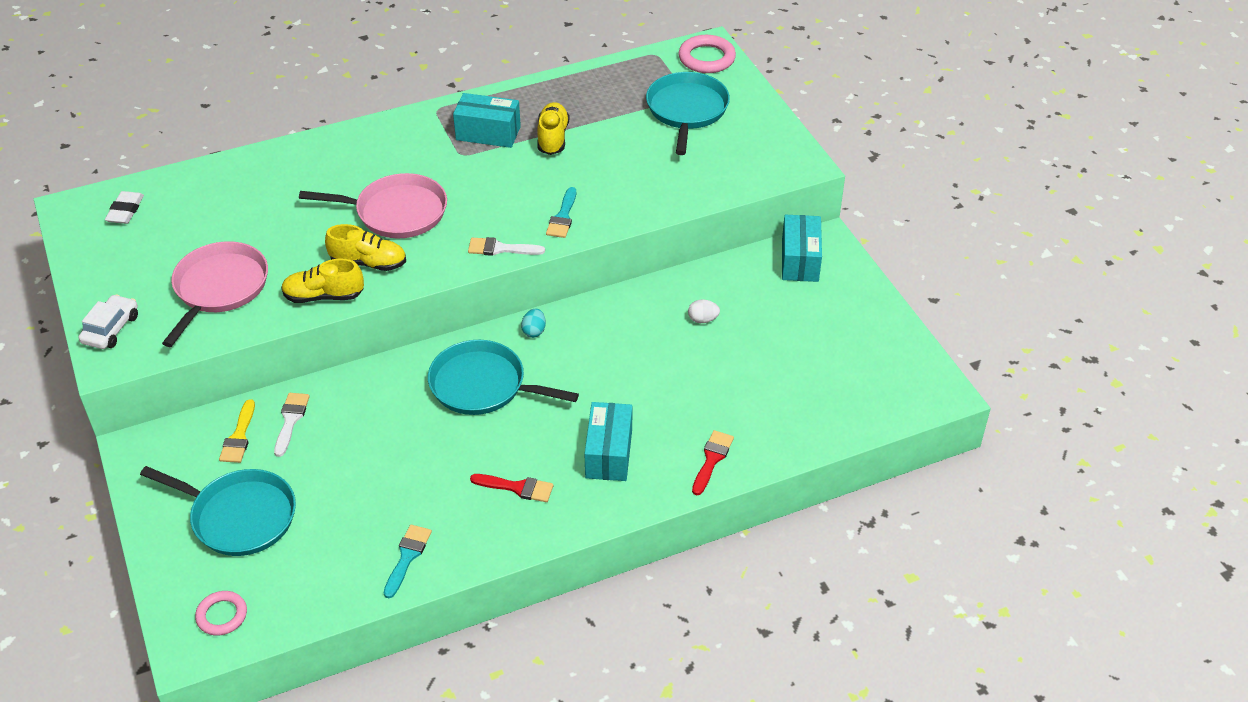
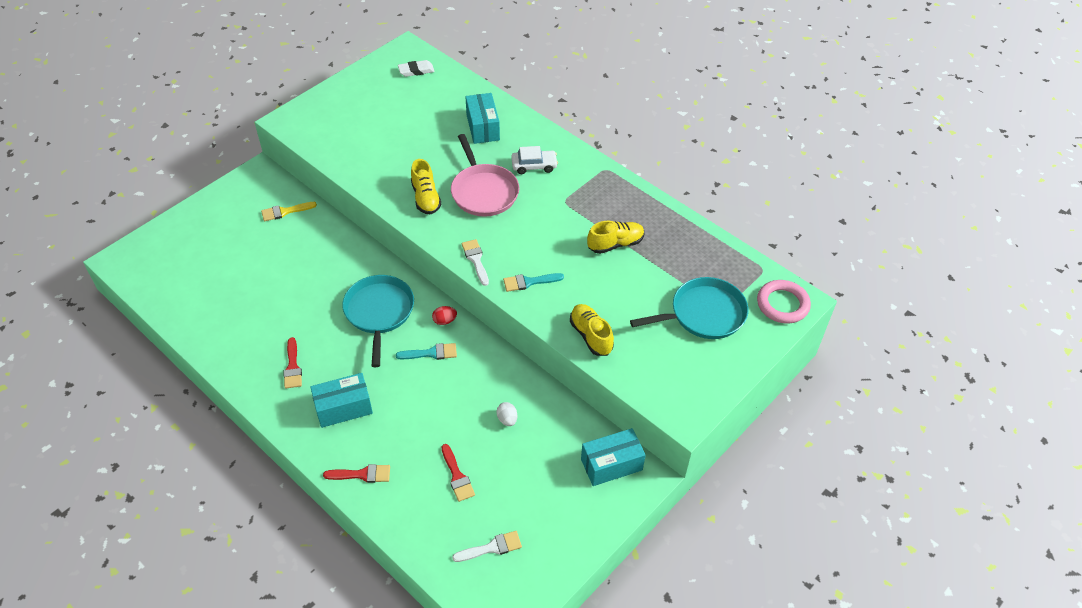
camera: 65 degrees right, 5 degrees up
(111, 329) = (312, 110): white car -> white car (534, 166)
(219, 288) = (368, 139): pink pan -> none
(222, 615) = (145, 264): pink ring -> none
(239, 516) = (221, 239): turquoise pan -> none
(290, 420) = (308, 229): white brush -> white brush (491, 547)
(324, 296) = (383, 189): yellow shoe -> yellow shoe (591, 336)
(407, 557) = (214, 332): turquoise brush -> turquoise brush (431, 353)
(488, 133) = (597, 206): turquoise box -> turquoise box (483, 127)
(534, 331) = (444, 321): turquoise egg -> red egg
(755, 380) = (457, 476): none -> red brush

